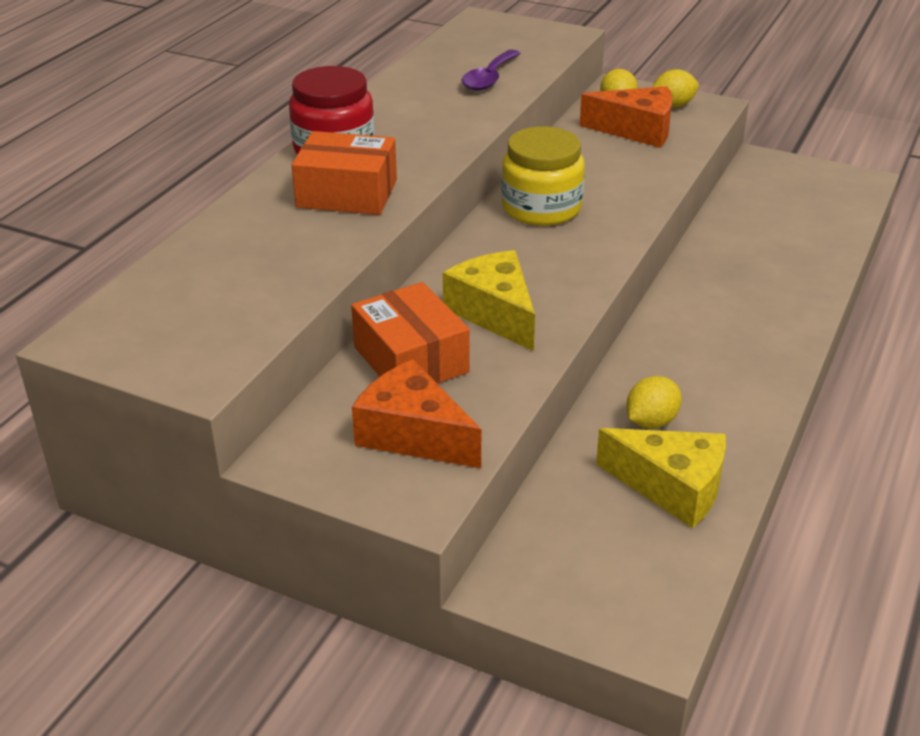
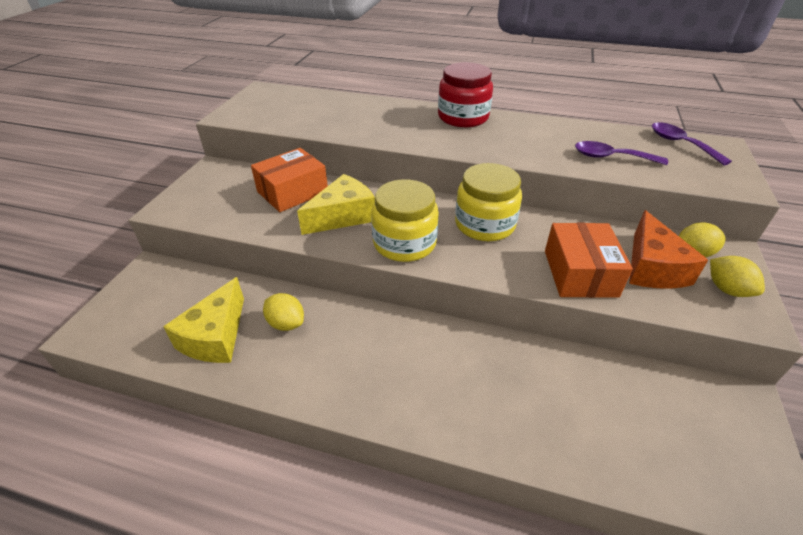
camera: 80 degrees right, 5 degrees up
(347, 193) = (409, 127): orange box -> orange box (580, 273)
(413, 434) = (224, 200): orange cheese -> none
(471, 37) = (681, 144): none -> purple spoon
(570, 268) = (404, 243): none -> yellow jar

